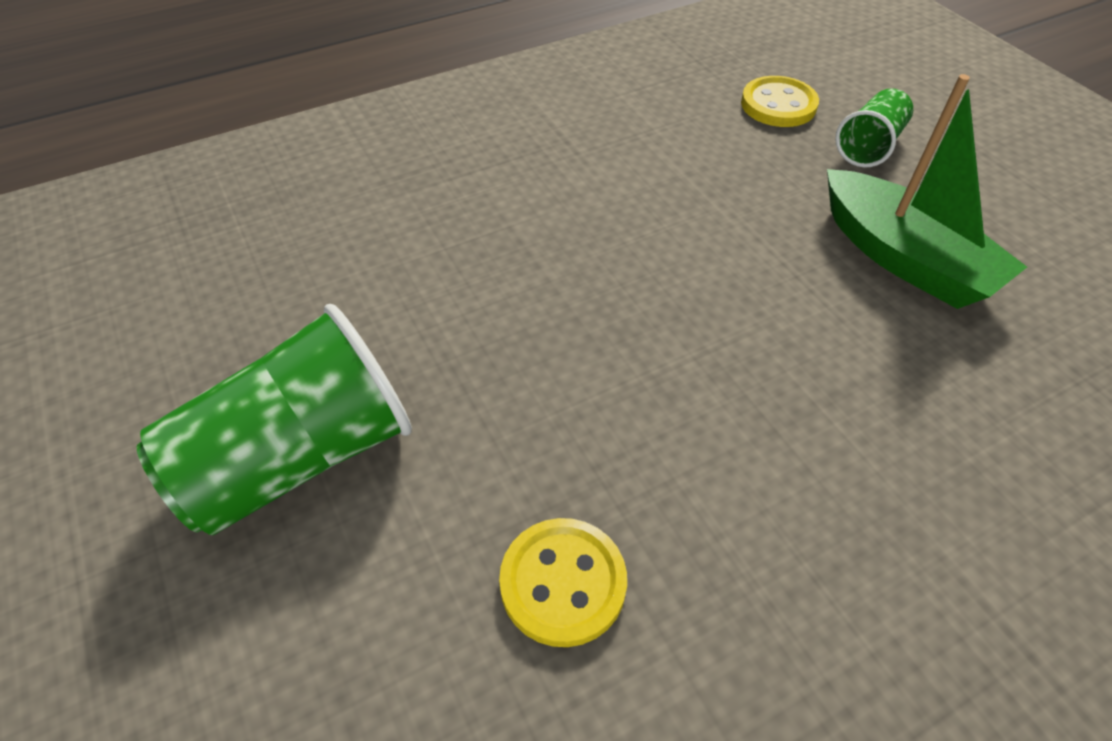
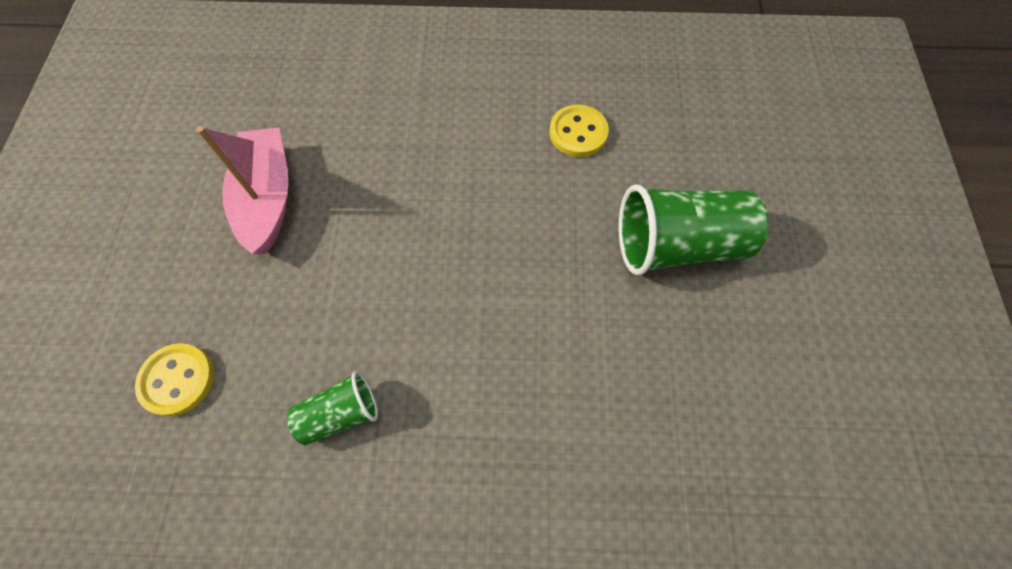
camera: 150 degrees left, 15 degrees up
(869, 146) = (172, 295): green cup -> green cup (340, 414)
(904, 258) = (268, 198): green boat -> pink boat

